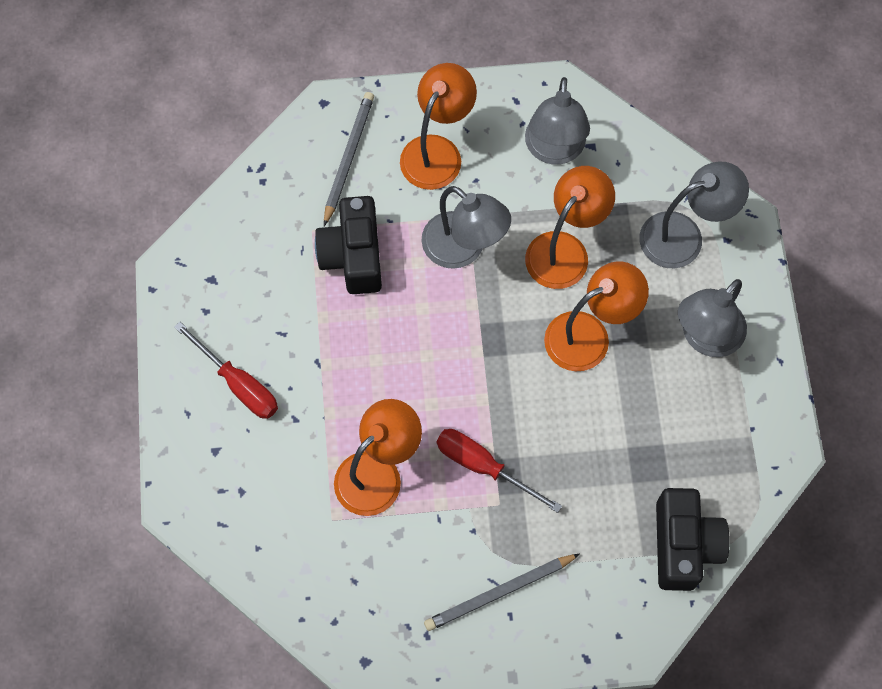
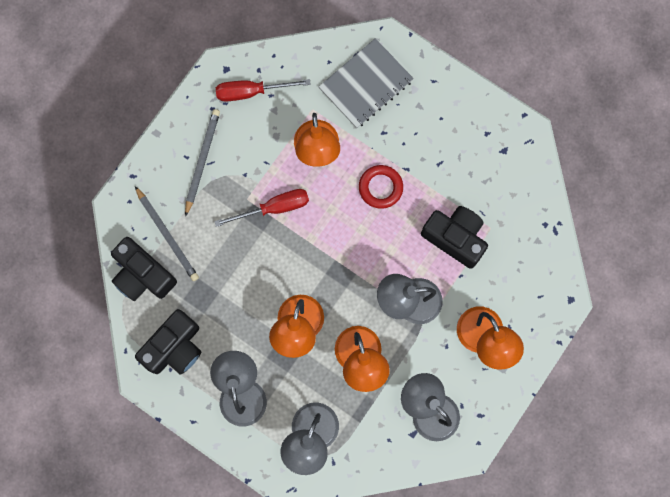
camera: 130 degrees right, 10 degrees up
(238, 384) = (428, 119): red screwdriver -> red screwdriver (251, 92)
(252, 483) = (366, 84): none -> grey notebook
(348, 158) = (521, 284): grey pencil -> grey pencil (167, 235)
(362, 372) = (380, 187): none -> red ring
(726, 443) = (174, 347): none -> black camera

